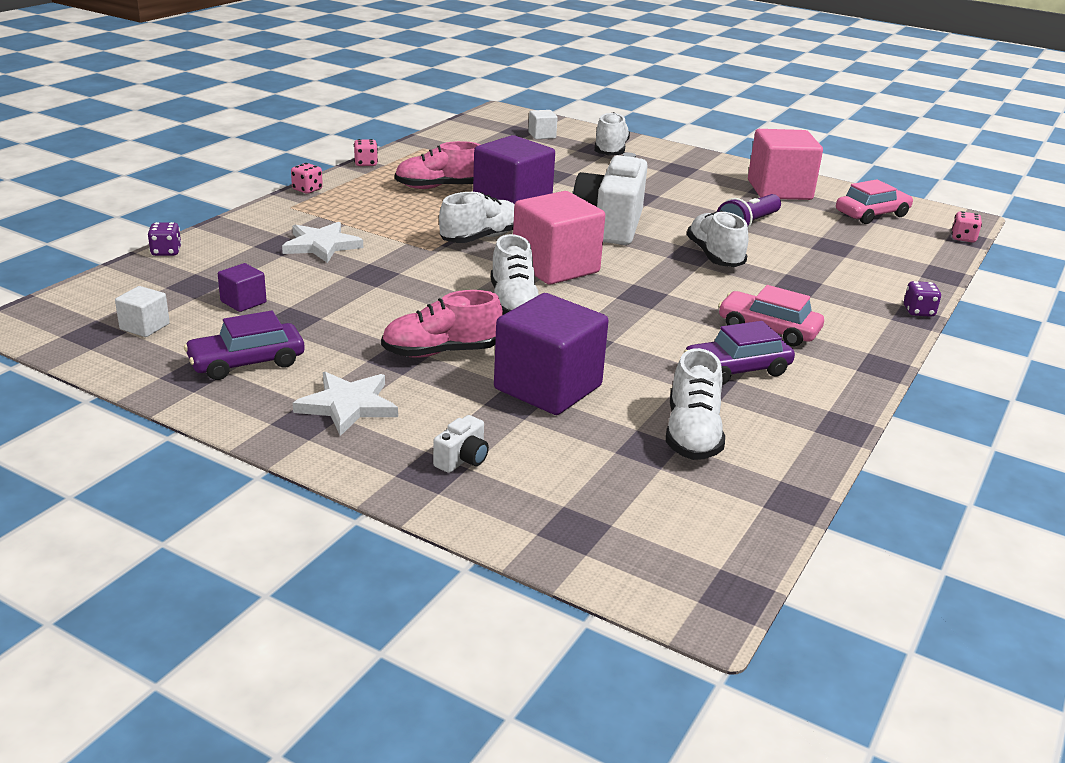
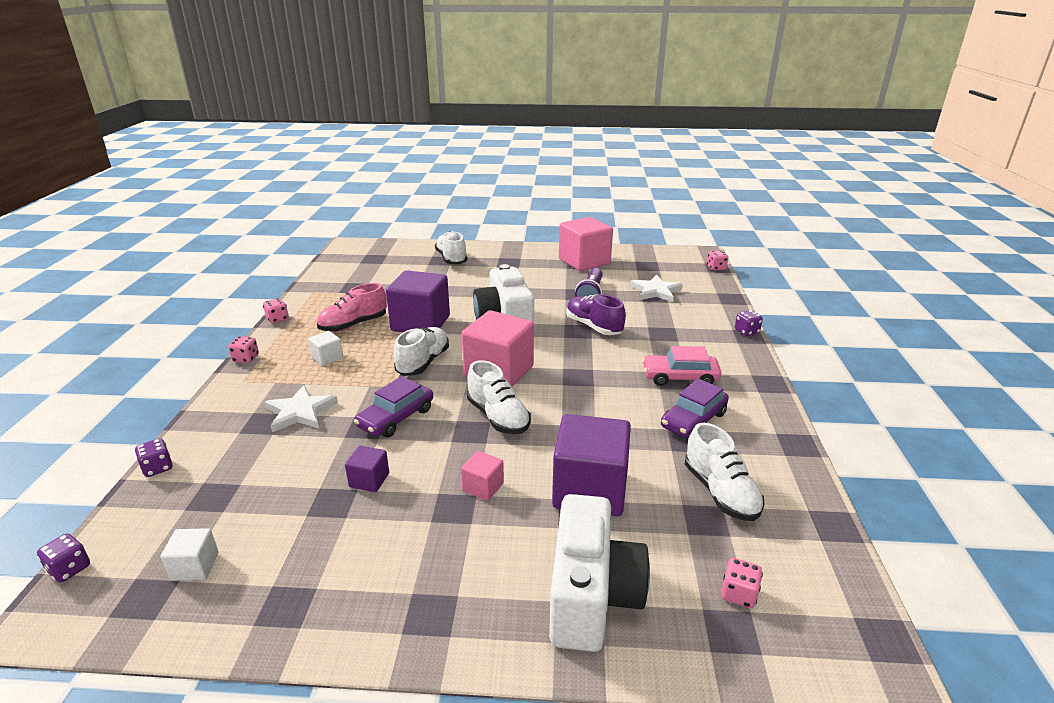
camera: 25 degrees left, 0 degrees up
(53, 298) = (69, 569): none -> purple dice
(243, 302) = (274, 499): purple cube -> purple cube (369, 480)
(247, 362) = (327, 568): purple car -> purple car (396, 418)
(348, 406) = (454, 579): white star -> white star (655, 291)
(441, 352) = (483, 487): pink shoe -> pink cube
(462, 459) = (591, 596): white camera -> white camera, size x2.48
(542, 135) = (393, 258): white cube -> white cube (327, 358)
(614, 509) = (738, 594): none -> pink dice
(715, 256) = (593, 327): white shoe -> purple shoe
(872, 214) = (652, 265): pink car -> none

